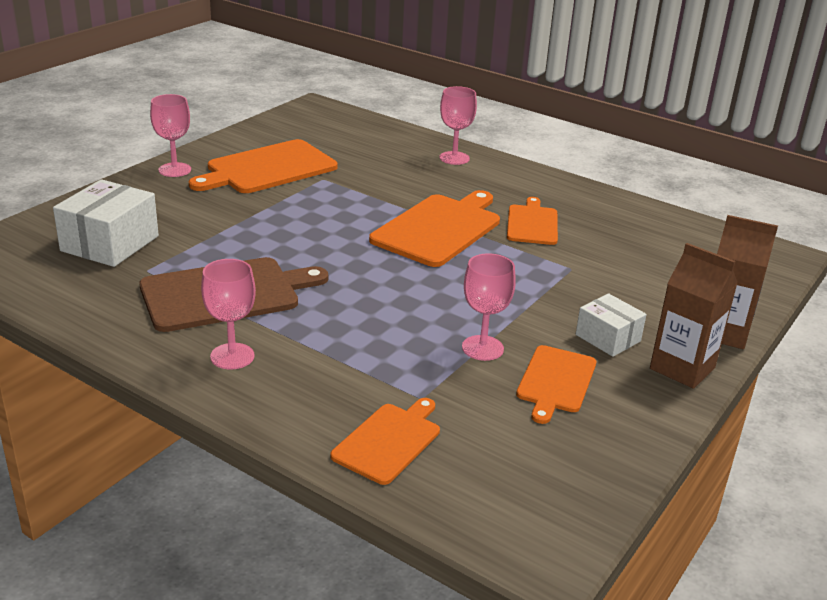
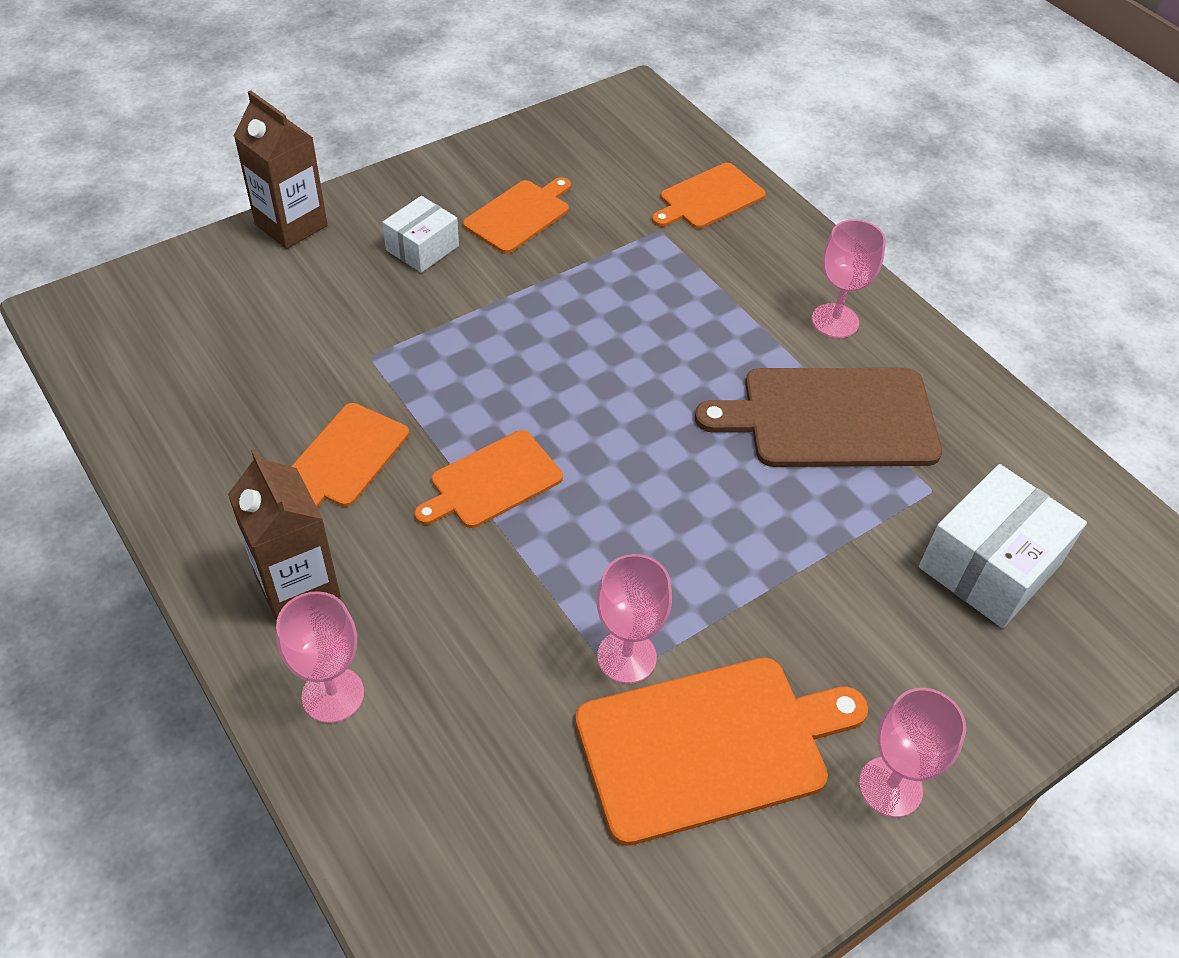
camera: 160 degrees left, 20 degrees up
(439, 228) = (492, 481): orange cutting board -> orange cutting board, size x0.60
(482, 348) = (565, 268): pink goblet -> pink goblet (626, 657)
(608, 338) = (422, 248): white box -> white box turned 60 degrees clockwise
(682, 368) = (382, 198): brown carton -> brown carton (298, 586)

